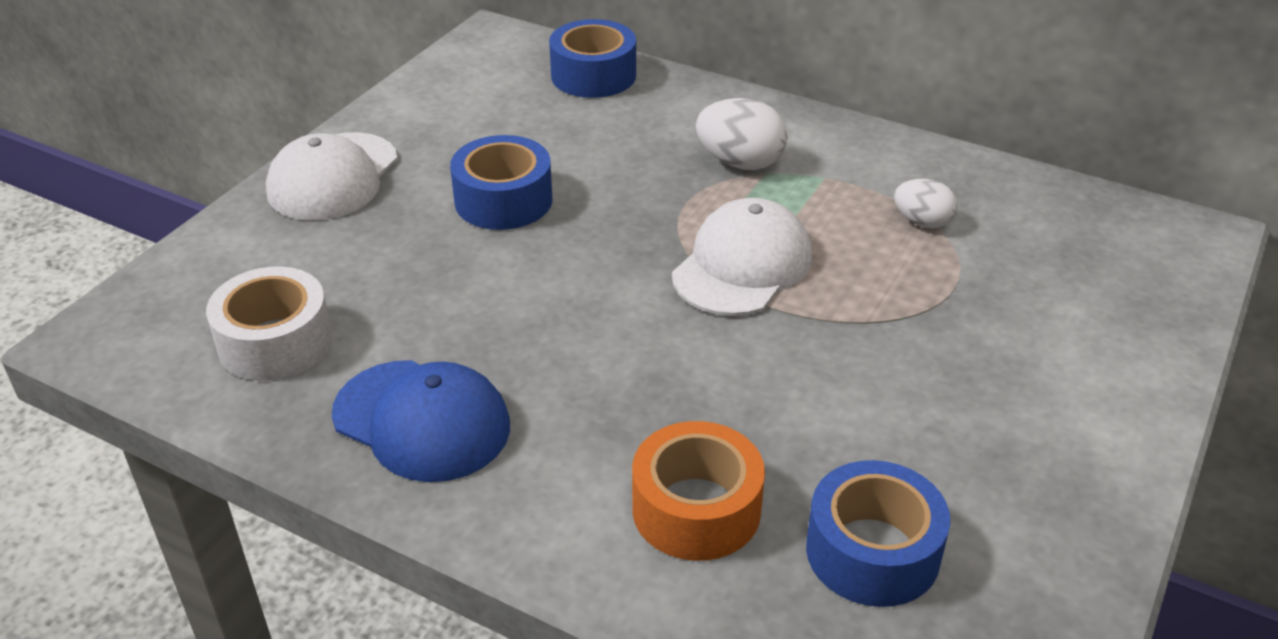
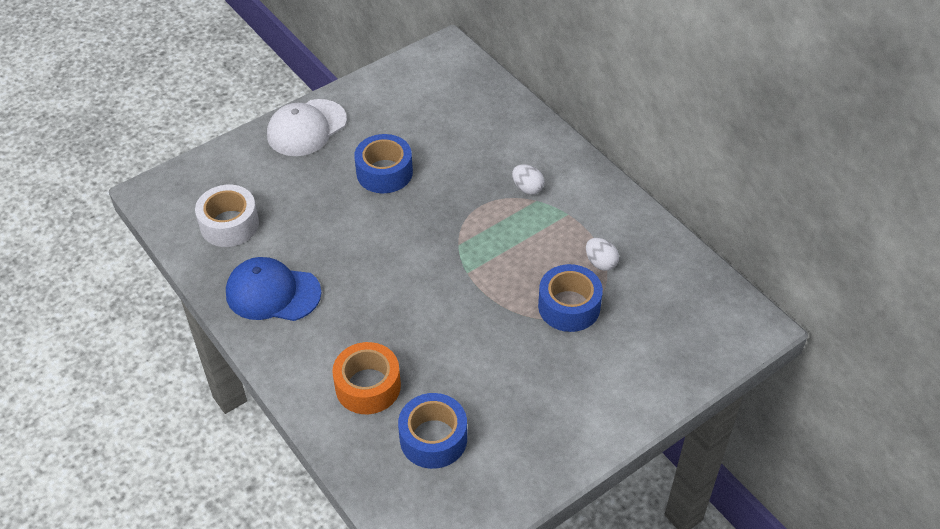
camera: 25 degrees right, 10 degrees up
(422, 420) = (272, 293): blue cap -> blue cap turned 135 degrees clockwise
(593, 75) = (486, 97): blue tape -> blue tape (569, 306)
(740, 163) = (527, 188): white egg -> white egg, size x0.64
(742, 265) = (482, 257): white cap -> none

